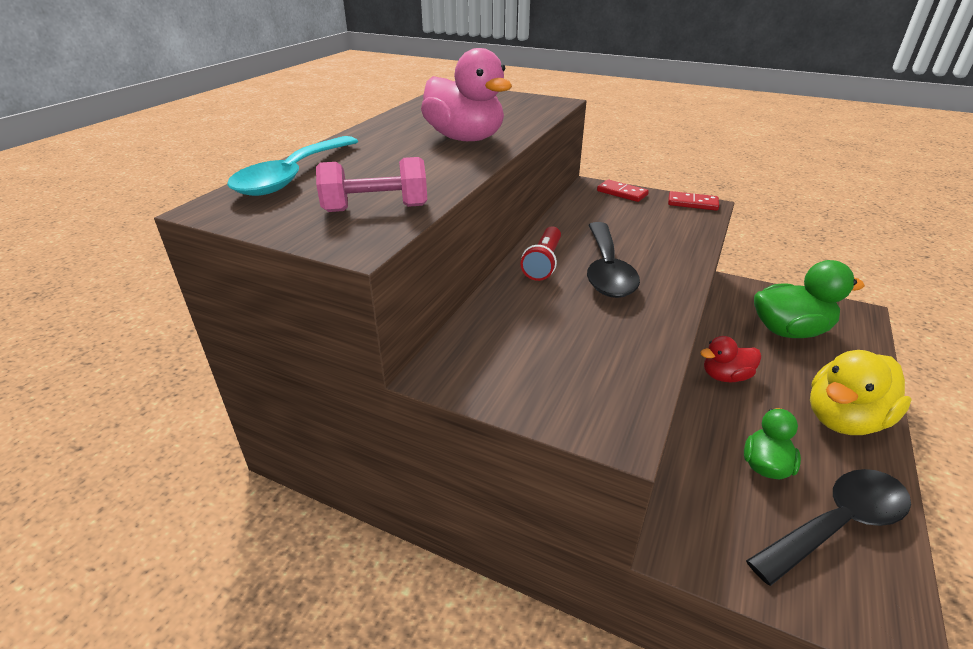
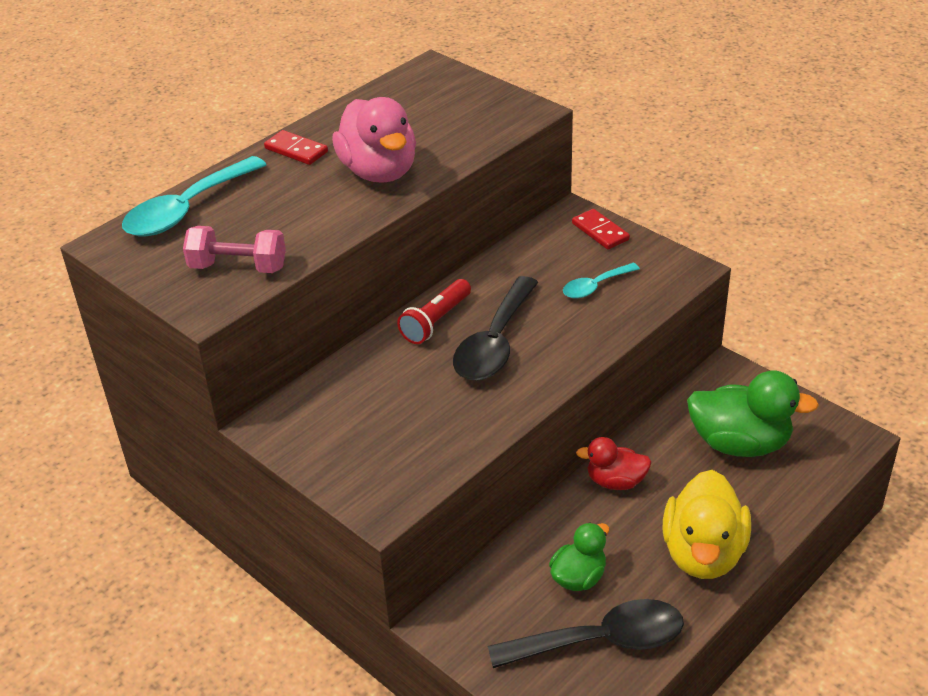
camera: 20 degrees right, 5 degrees up
(651, 223) = (595, 286): none -> turquoise spoon
(692, 203) = (673, 263): red domino -> red domino (296, 150)
(844, 419) = (703, 553): yellow duck -> yellow duck turned 60 degrees counterclockwise

